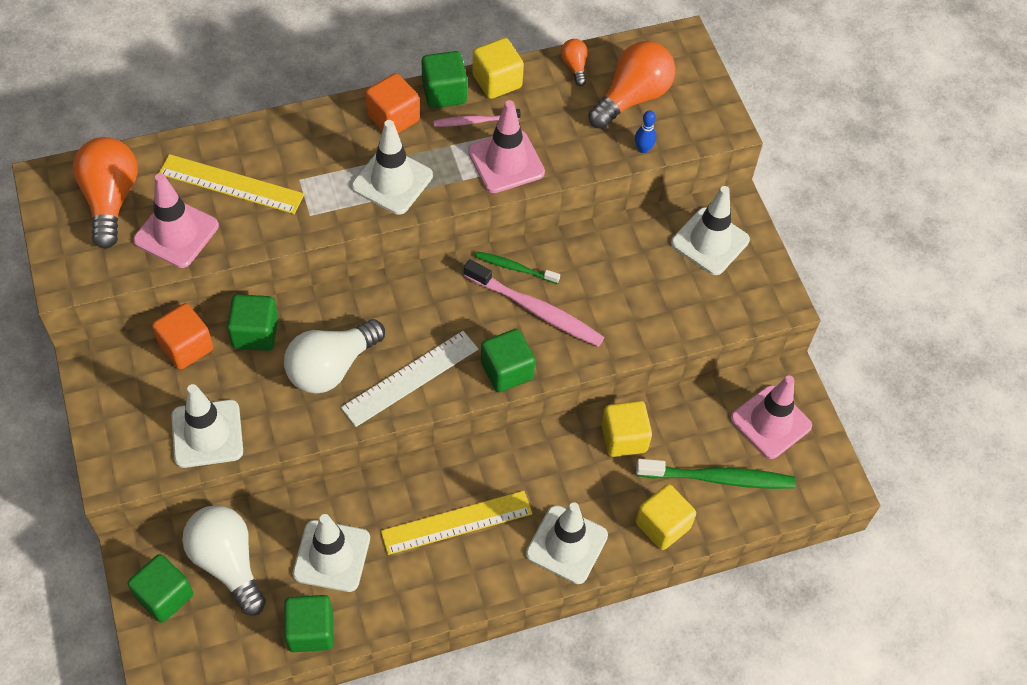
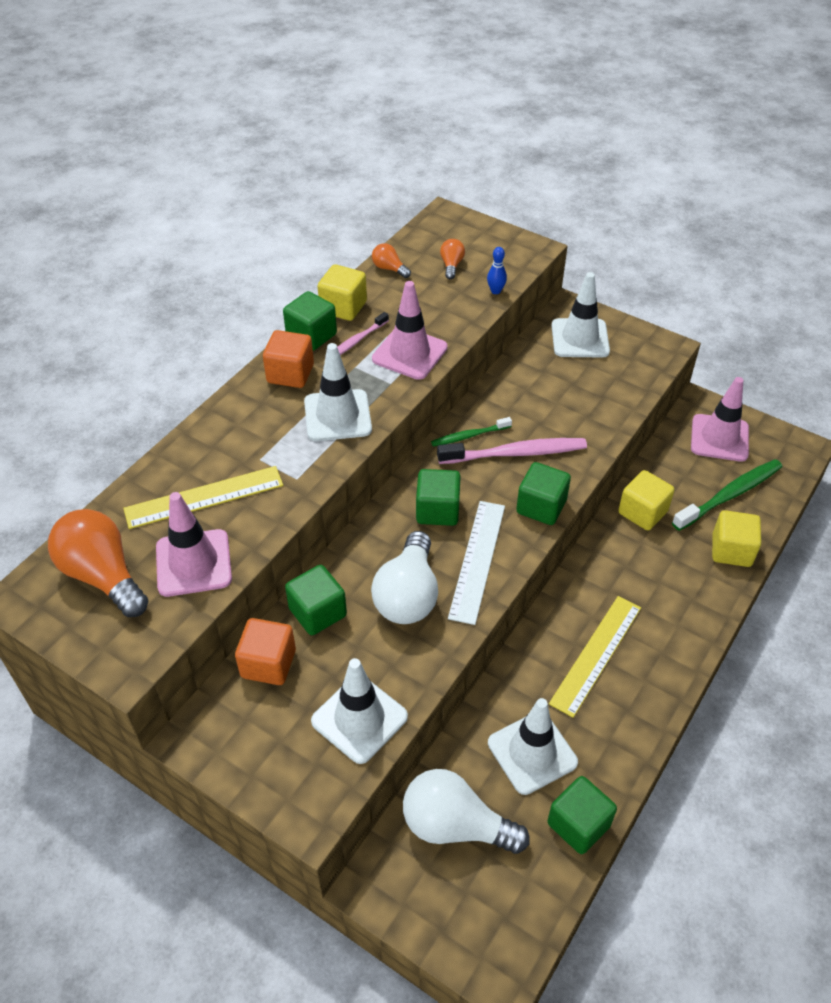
camera: 35 degrees left, 10 degrees down
(164, 596) = (430, 898): green cube -> green cube (437, 510)
(566, 544) = (687, 611): white traffic cone -> none
(632, 97) = (451, 265): orange light bulb -> orange light bulb, size x0.47

